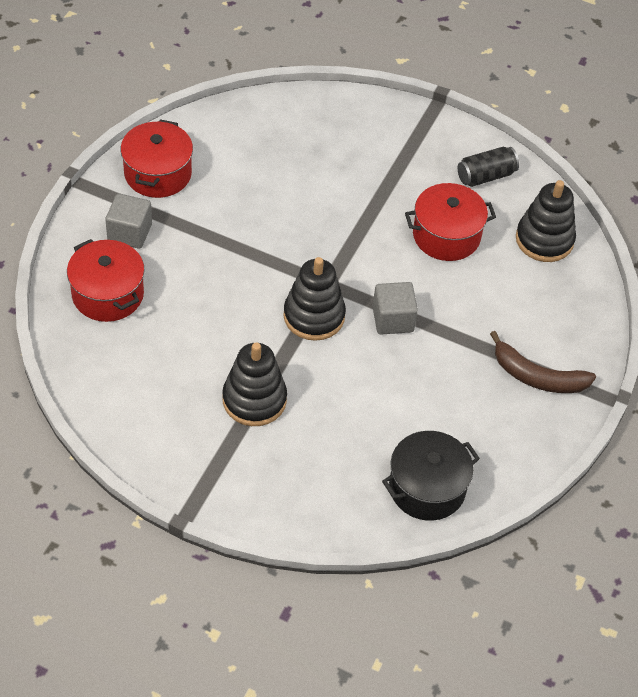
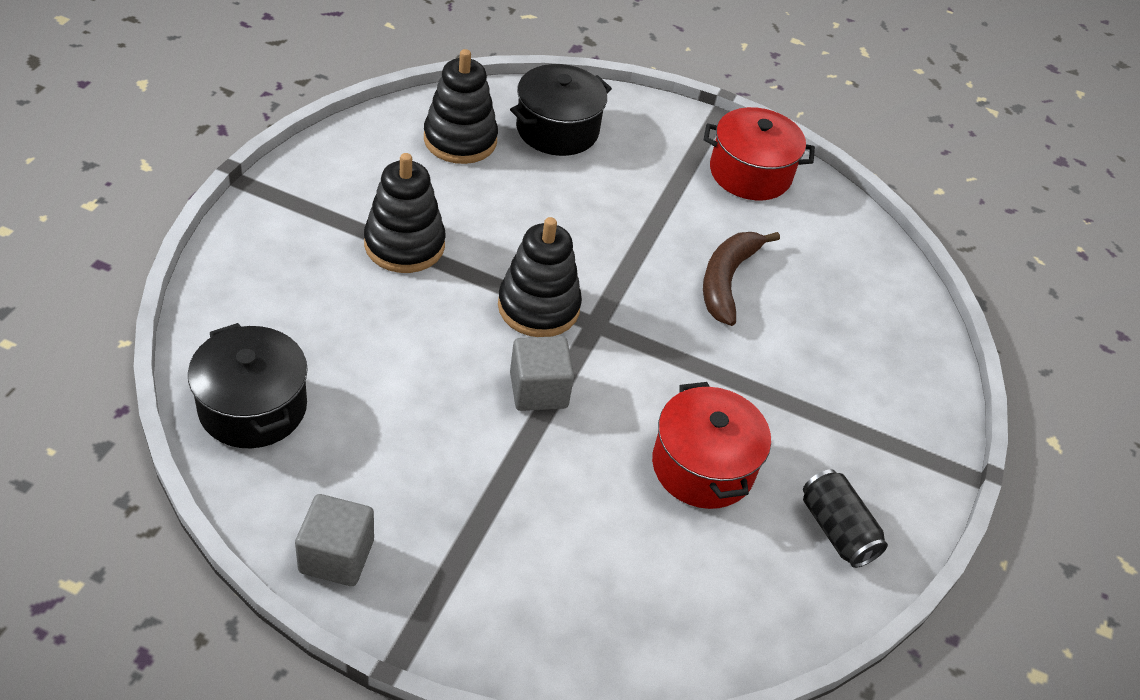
camera: 85 degrees right, 5 degrees down
(108, 294) = (557, 129): red pot -> black pot
(130, 233) = (651, 148): grey cube -> grey cube (336, 556)
(537, 376) = (439, 561): brown banana -> brown banana (727, 280)
(544, 240) = (717, 602): black stacking toy -> black stacking toy (460, 140)

